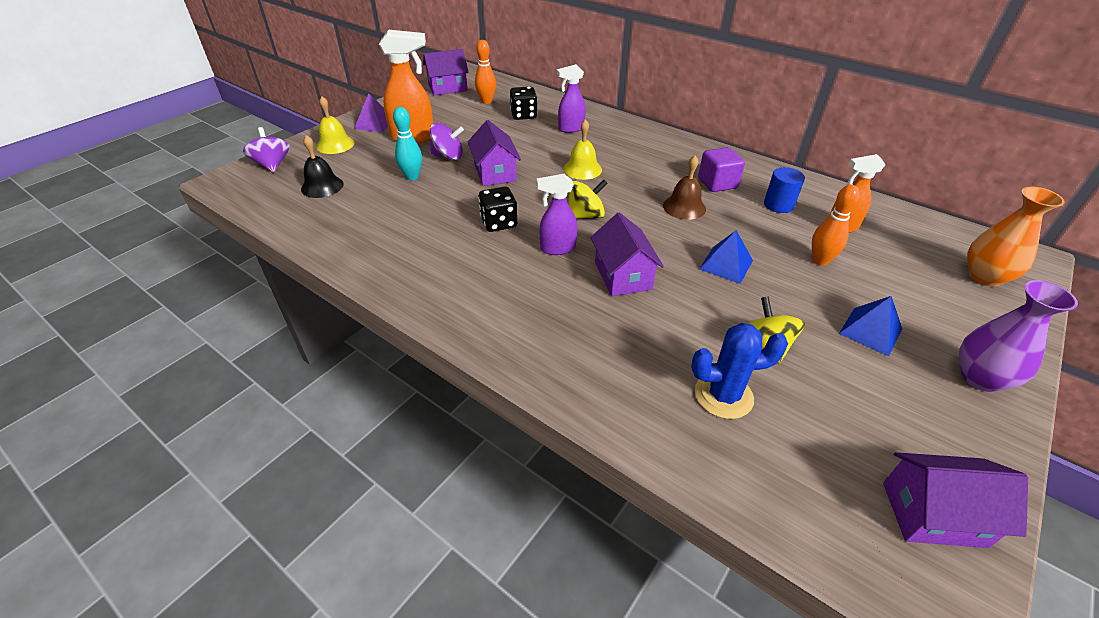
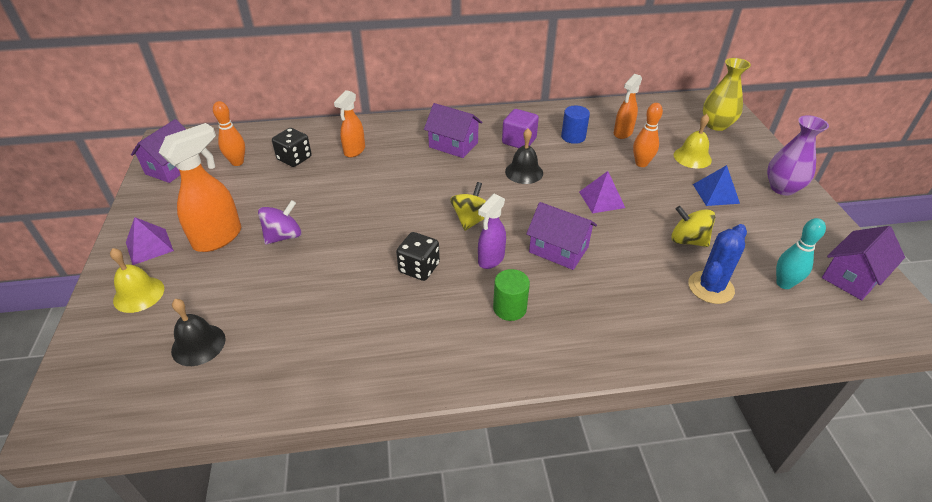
camera: 45 degrees left, 0 degrees up
(272, 165) = (95, 361): purple spinning top -> none
(412, 177) = (280, 276): turquoise bowling pin -> turquoise bowling pin (784, 284)
(495, 172) = (350, 226): purple house -> purple house (453, 145)
(519, 287) = (509, 308): none -> green cylinder
(570, 129) = (354, 151): purple spray bottle -> orange spray bottle
(582, 169) = (415, 182): yellow bell -> yellow bell (692, 157)
(684, 207) = (524, 172): brown bell -> black bell
(726, 264) = (601, 199): blue pyramid -> purple pyramid
(984, 277) = (716, 125): orange vase -> yellow vase

